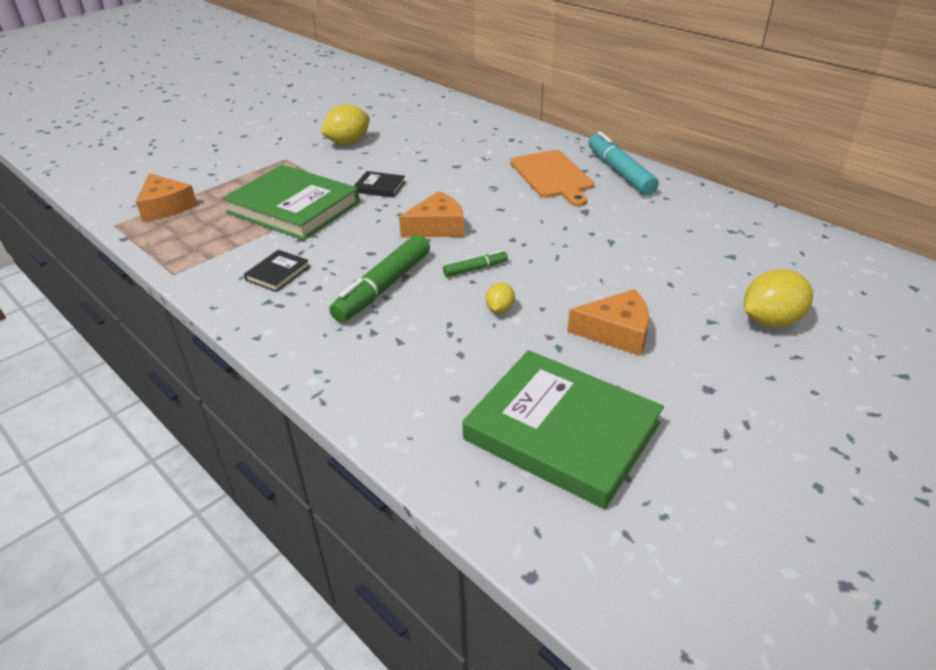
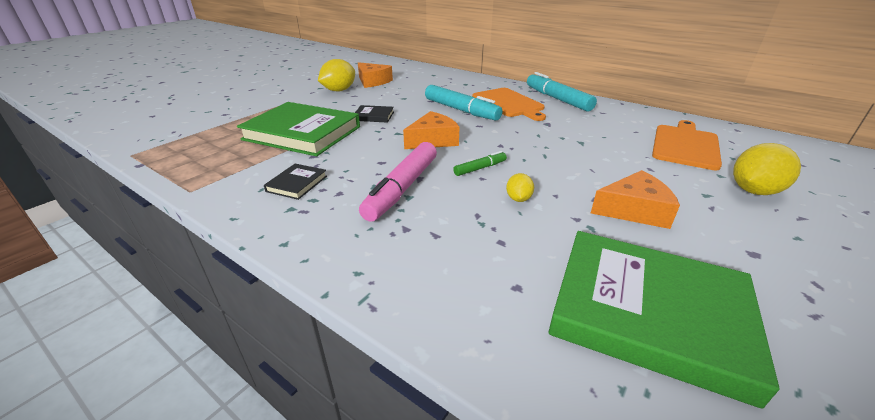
camera: 10 degrees left, 5 degrees down
(166, 207) = (183, 138): orange cheese -> orange cheese (373, 81)
(383, 287) = (402, 188): green marker -> pink marker
(487, 184) = (461, 110): none -> turquoise marker
(737, 255) = (685, 145): none -> orange cutting board

